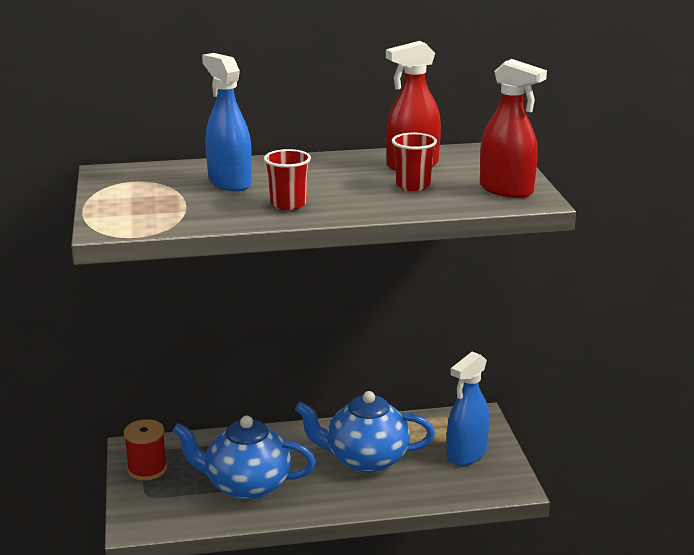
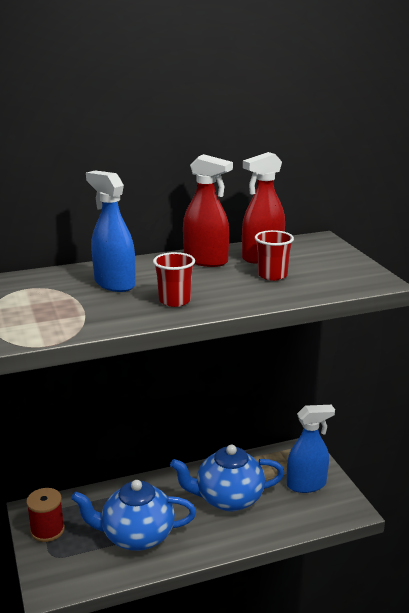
camera: 10 degrees left, 0 degrees up
(466, 454) = (306, 484): blue spray bottle -> blue spray bottle turned 135 degrees counterclockwise
(506, 190) = (351, 274): red spray bottle -> red spray bottle (206, 261)

